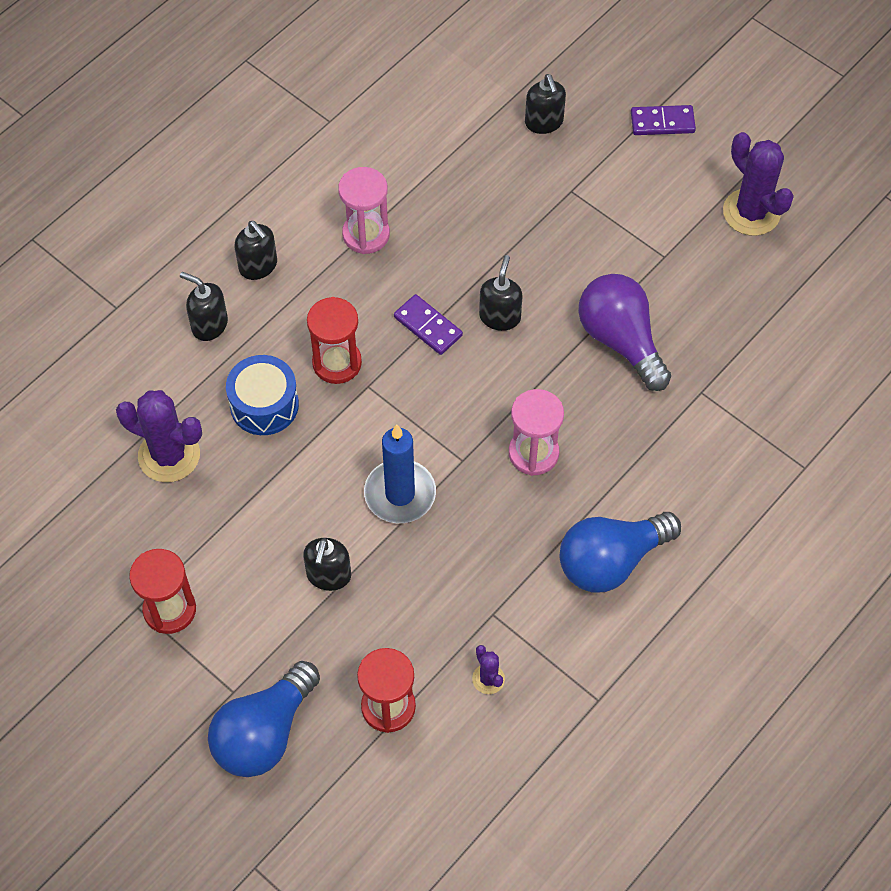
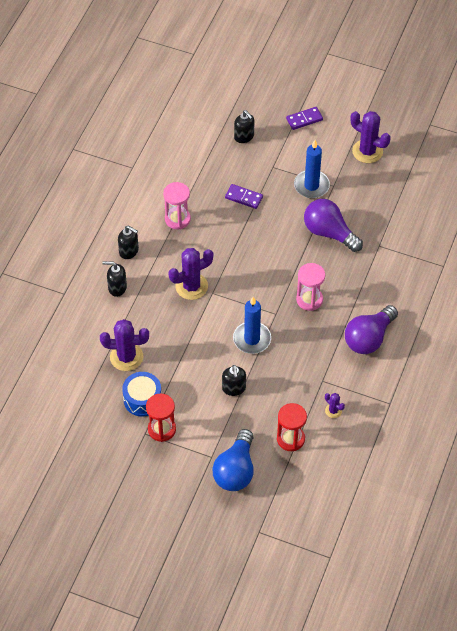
camera: 20 degrees left, 5 degrees down
(264, 405) = (164, 318): blue drum -> blue drum (142, 399)
(337, 363) = (191, 286): red hourglass -> purple cactus
(428, 326) = (229, 255): purple domino -> purple domino (244, 197)
(500, 317) = (264, 239): black soap dispenser -> none
(611, 561) = (369, 338): blue light bulb -> purple light bulb
(625, 245) = (311, 186): none -> blue candle

